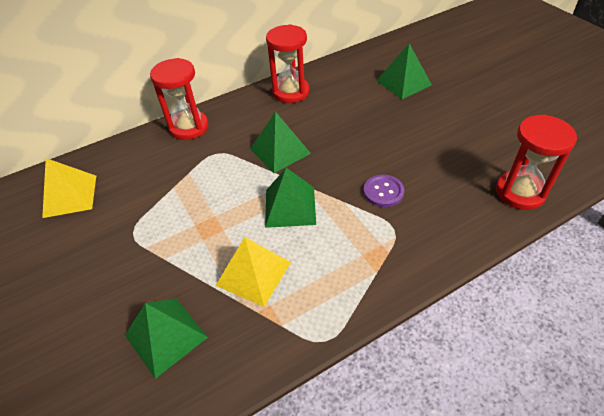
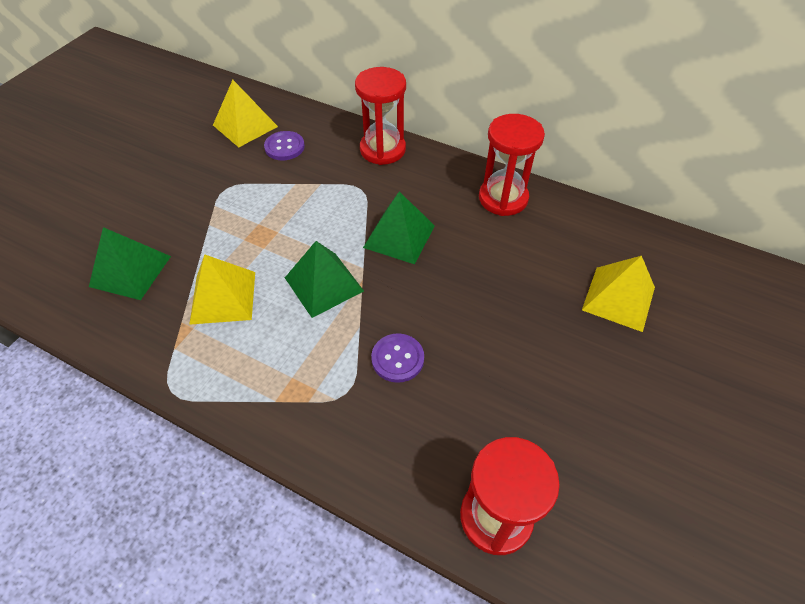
camera: 55 degrees right, 5 degrees up
(125, 179) = (284, 147): none -> purple button
(403, 82) = (618, 298): green pyramid -> yellow pyramid

